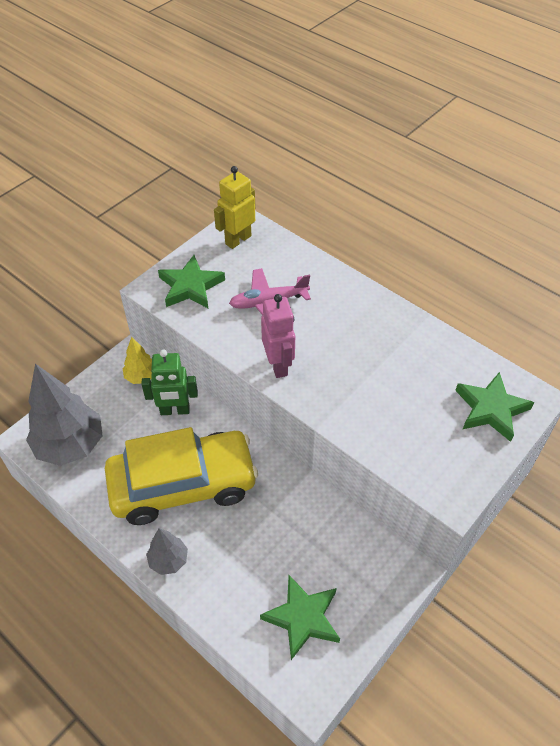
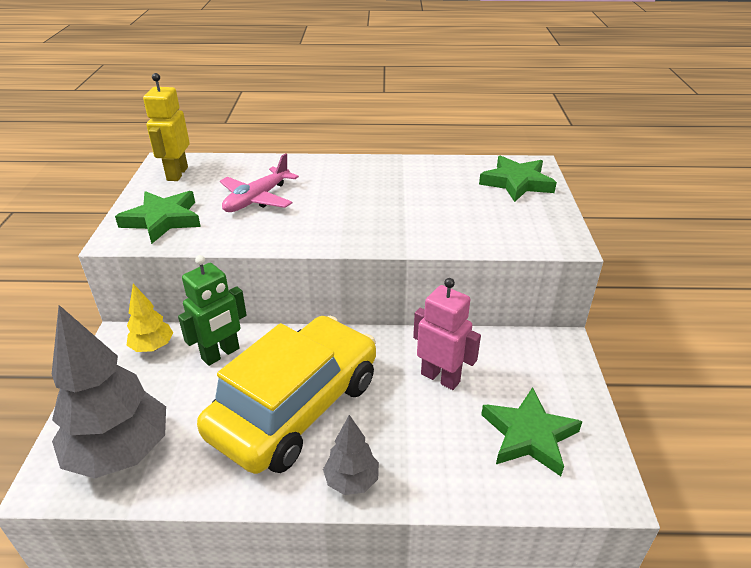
camera: 40 degrees left, 15 degrees down
(278, 365) = (319, 232): pink robot -> pink robot (440, 377)

